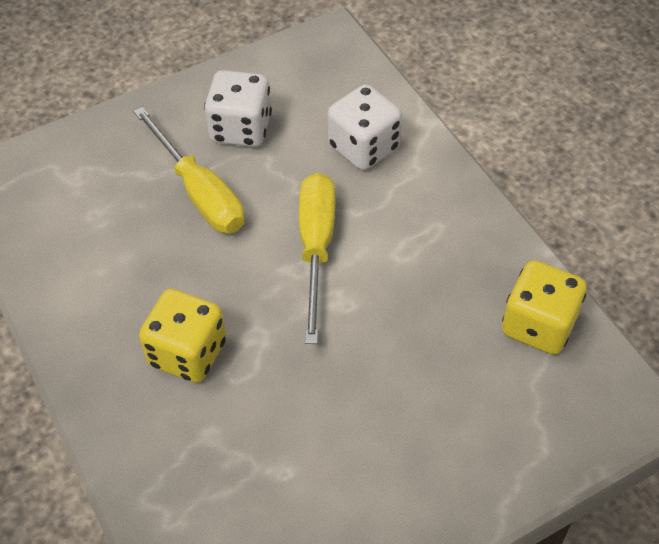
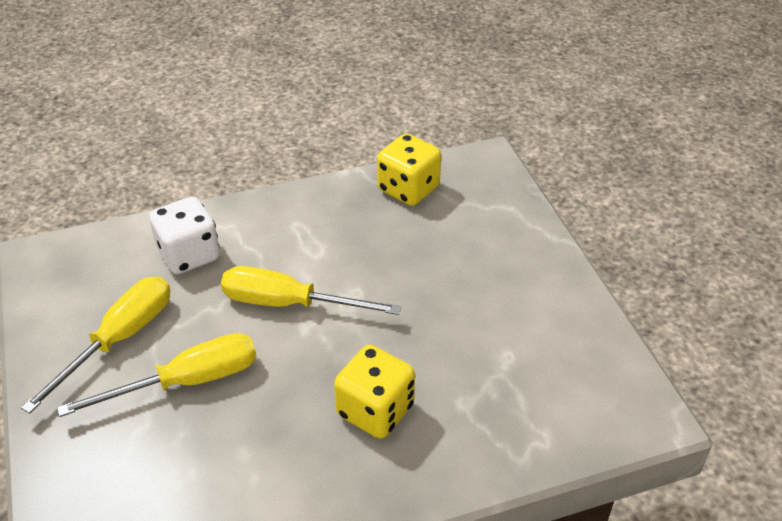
camera: 80 degrees left, 10 degrees down
(241, 129) = (120, 339): white dice -> yellow screwdriver

